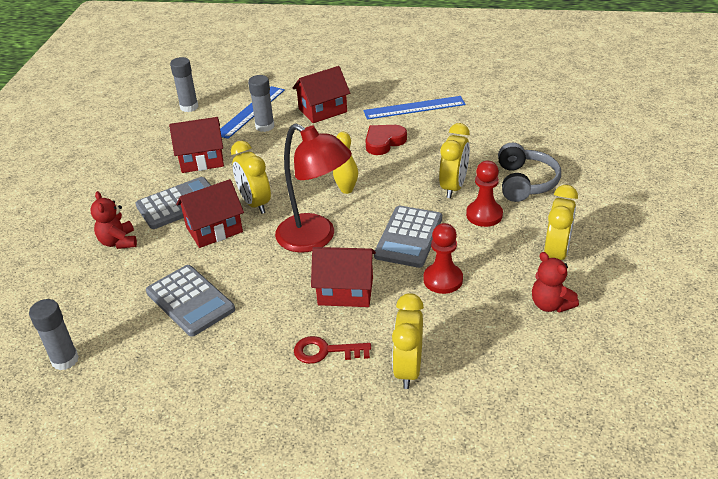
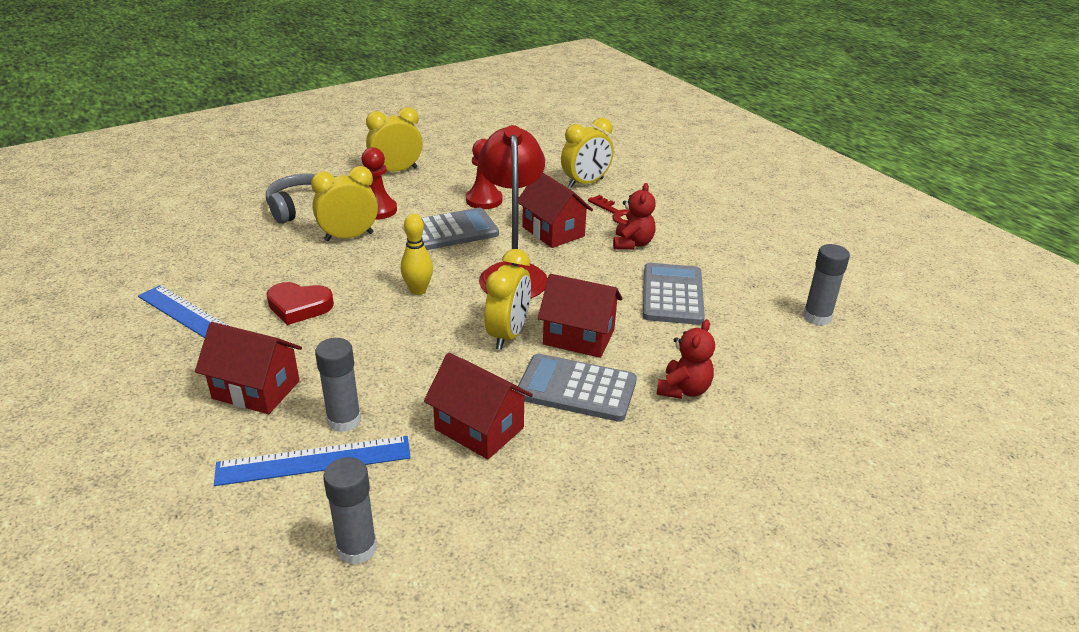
camera: 135 degrees left, 5 degrees down
(550, 304) = (457, 159): red teddy bear -> red teddy bear (632, 244)

